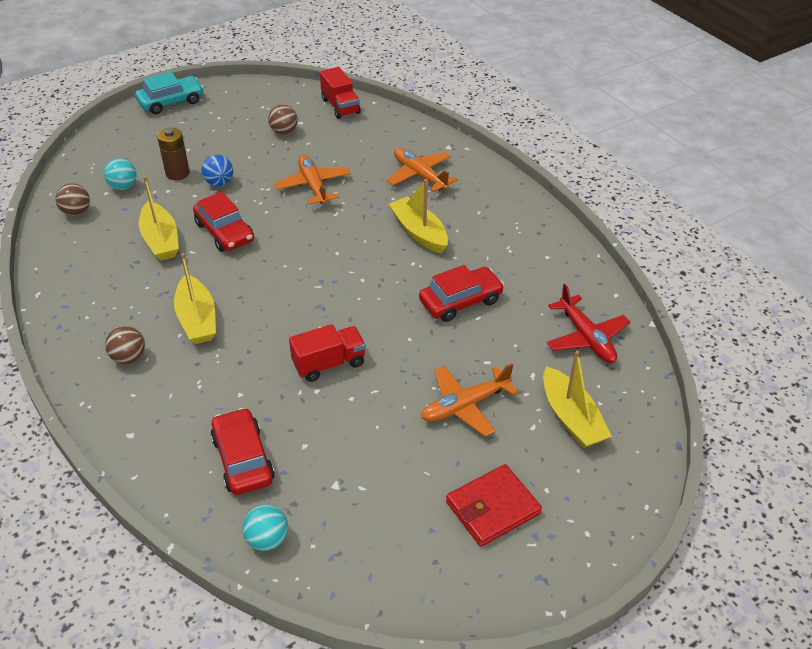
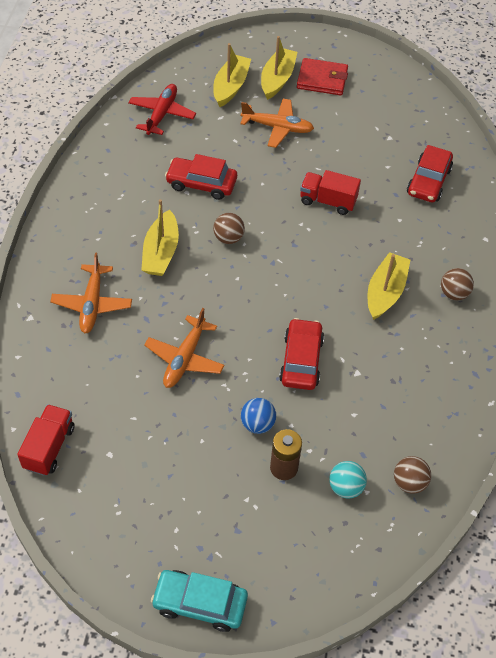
camera: 140 degrees left, 10 degrees up
(161, 240) = (358, 390): yellow boat -> yellow boat (277, 79)
(267, 539) = (447, 136): turquoise ball -> none
(284, 132) = (138, 451): brown ball -> brown ball (228, 238)

